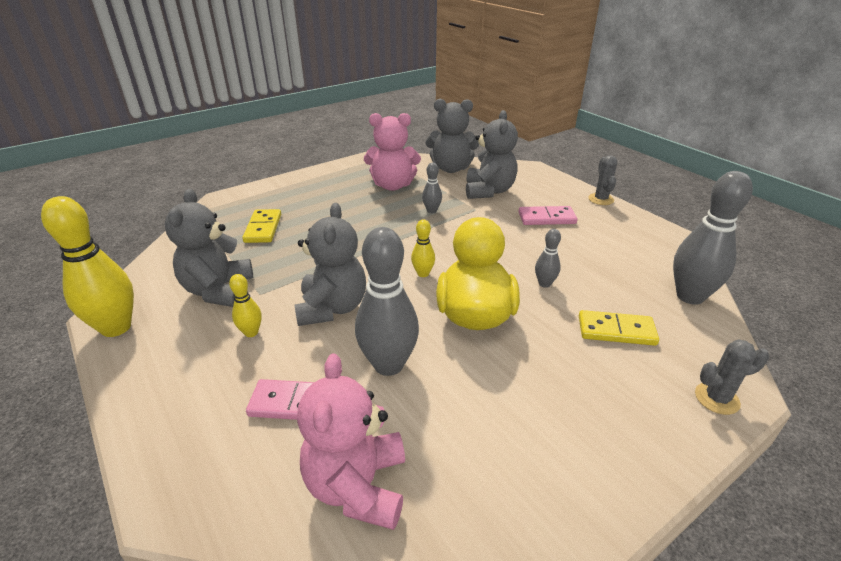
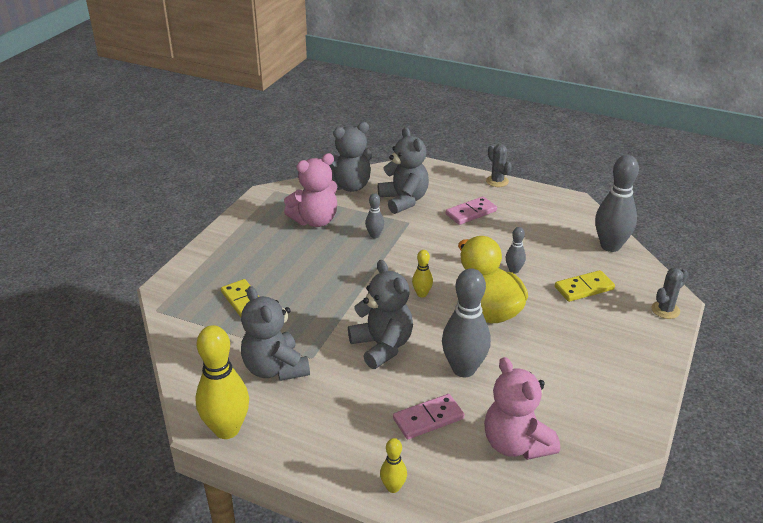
camera: 30 degrees left, 0 degrees up
(251, 332) = (342, 388): yellow bowling pin -> yellow bowling pin (393, 487)

